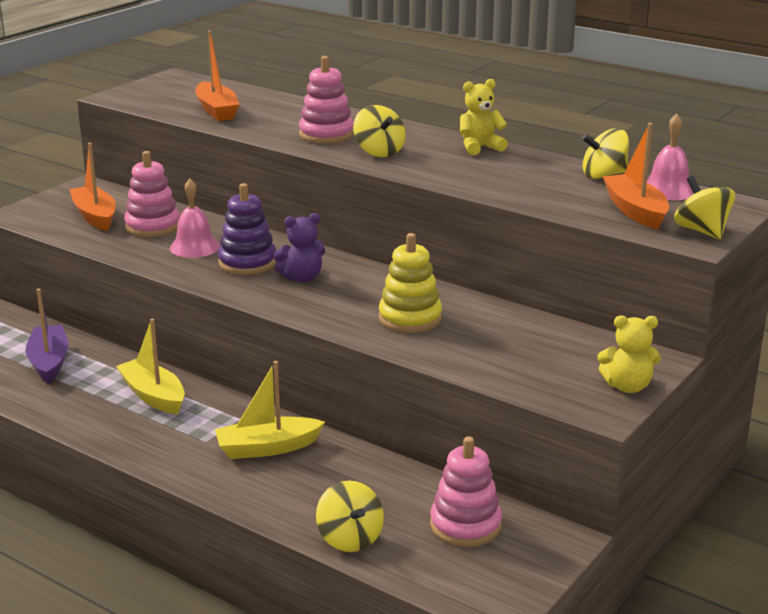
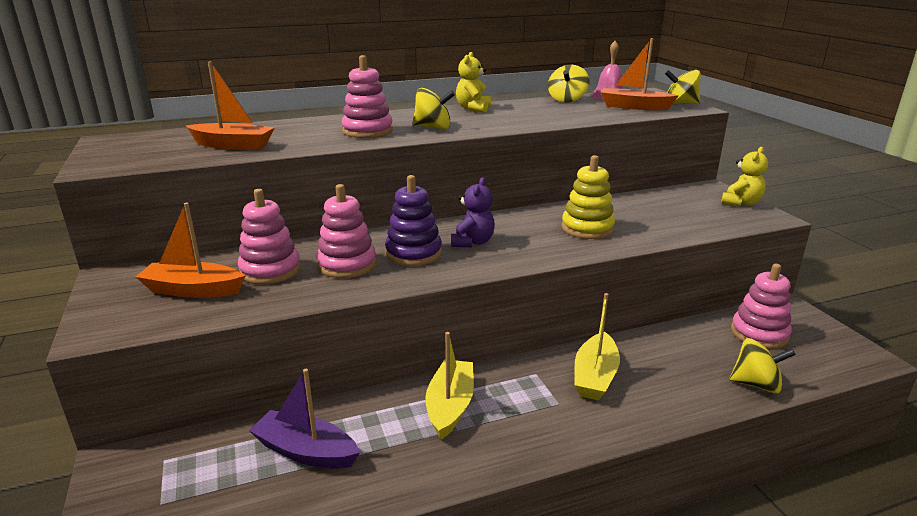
camera: 55 degrees left, 0 degrees up
(153, 396) = (450, 406): yellow boat -> yellow boat turned 105 degrees clockwise
(194, 247) = (347, 264): pink bell -> pink stacking toy

